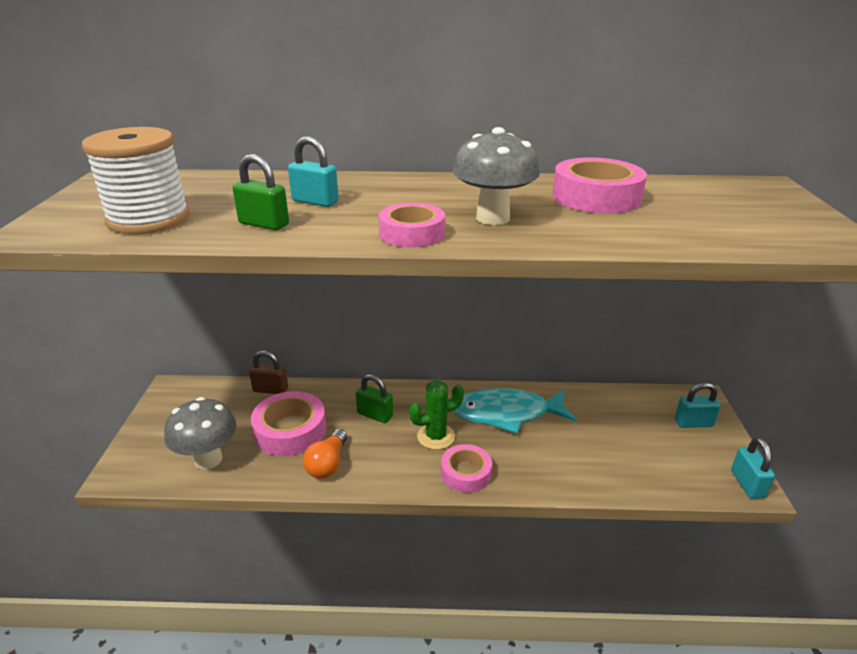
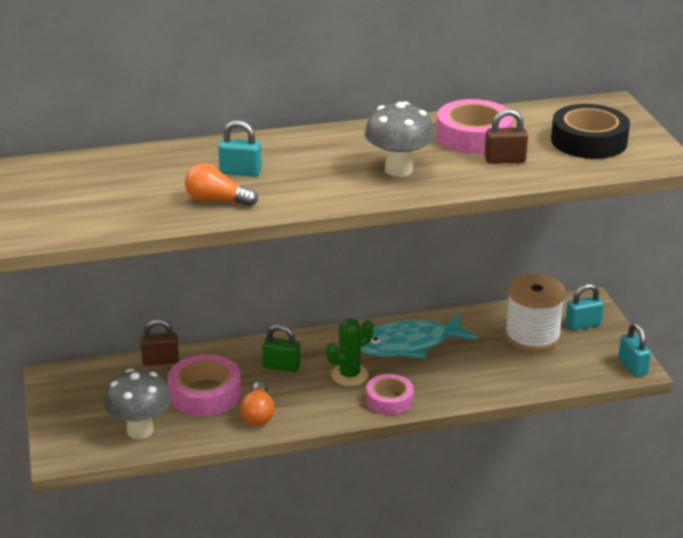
camera: 15 degrees left, 0 degrees up
(149, 219) = (115, 209): white spool -> white spool (532, 336)
(264, 224) = (217, 200): green padlock -> orange light bulb
(412, 233) = (343, 193): pink tape -> none
(628, 222) = (505, 160): none -> brown padlock
(740, 215) = (589, 141): none -> black tape

